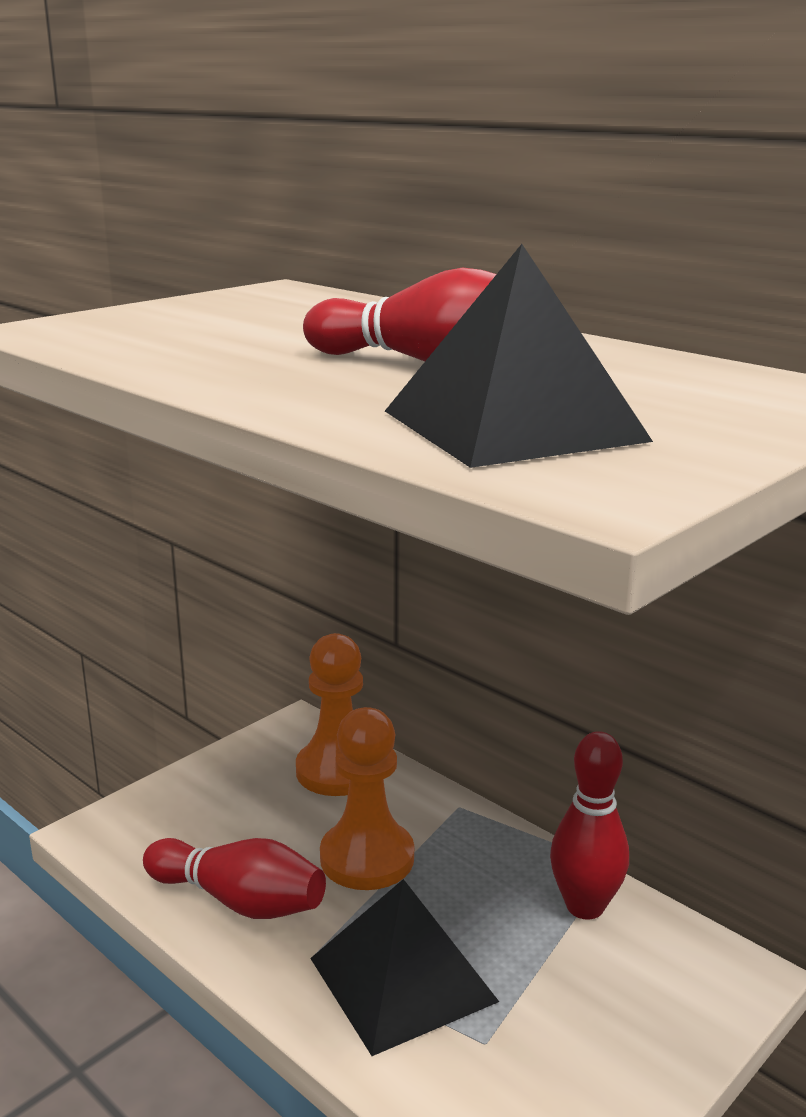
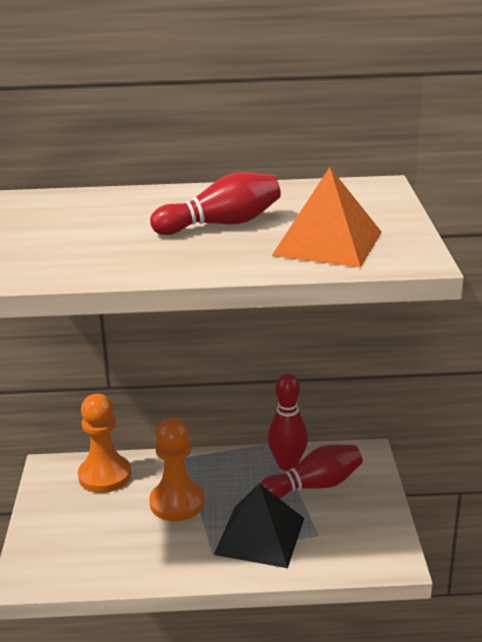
camera: 45 degrees left, 5 degrees up
(239, 901) = (148, 556): red bowling pin -> red bowling pin (314, 486)
(513, 425) = (328, 243): black pyramid -> orange pyramid

